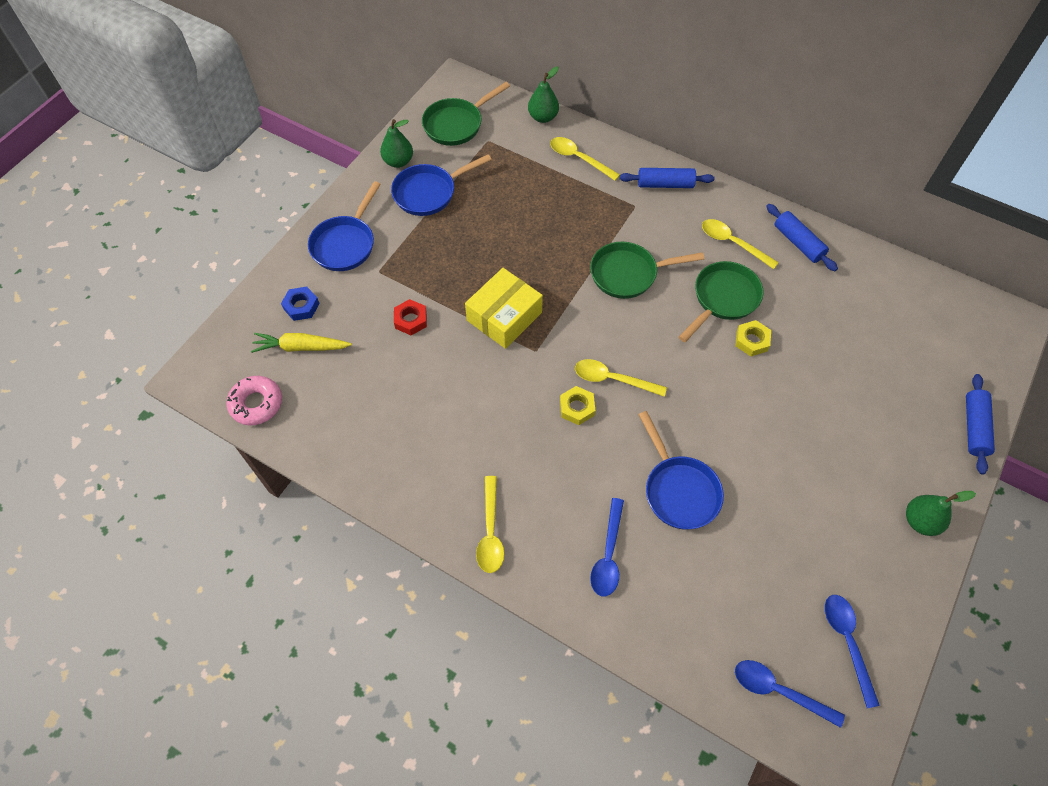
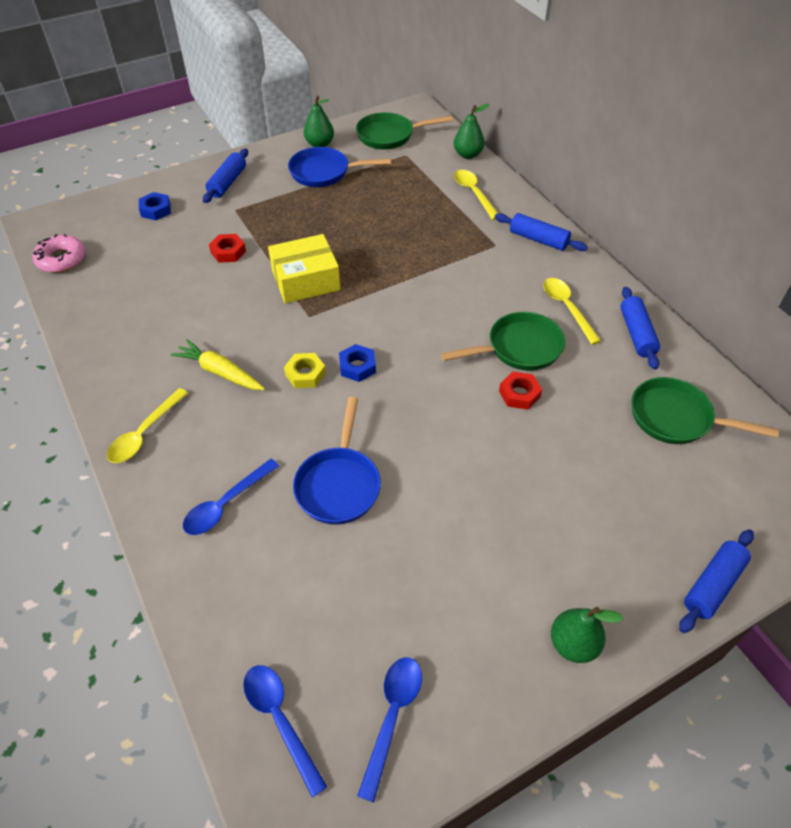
camera: 30 degrees right, 10 degrees down
(301, 347) = (129, 236): yellow carrot -> yellow carrot (219, 372)
(345, 244) = (227, 182): blue pan -> blue rolling pin
(613, 379) = (357, 366): yellow spoon -> blue nut
(628, 274) = (443, 293): green pan -> green pan (676, 418)
(752, 341) = (519, 394): yellow nut -> red nut

